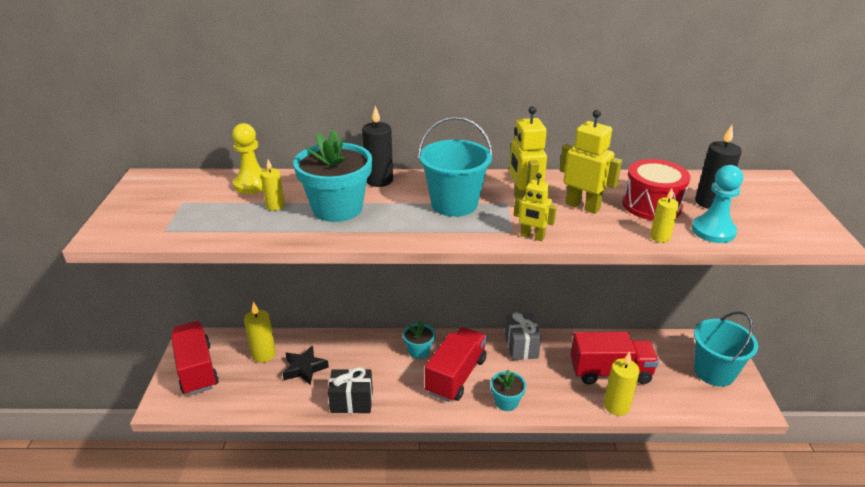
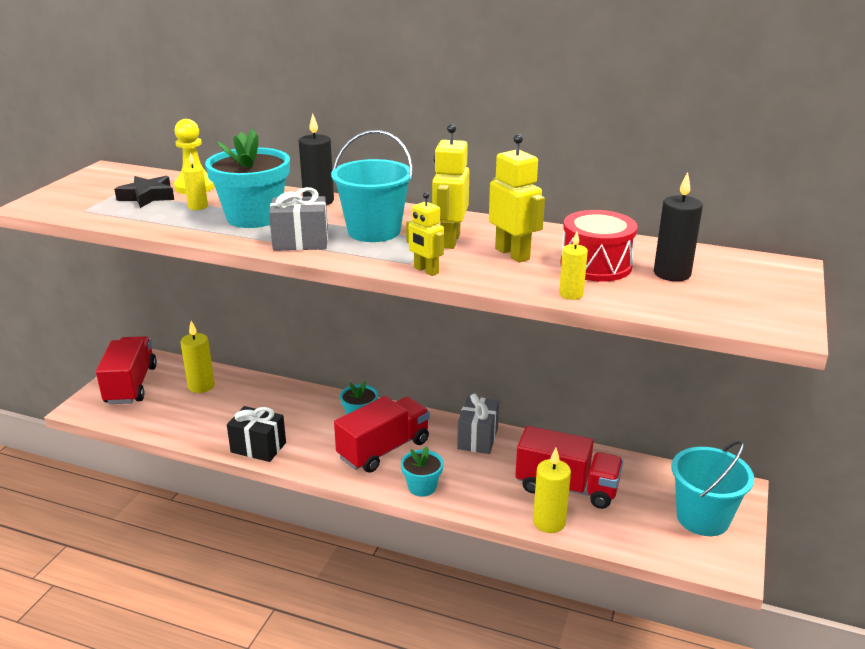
camera: 20 degrees right, 5 degrees down
(304, 368) = (232, 407): black star -> black star (147, 196)
(403, 227) = (301, 242): none -> grey gift
(713, 231) = (643, 299): turquoise pawn -> none

